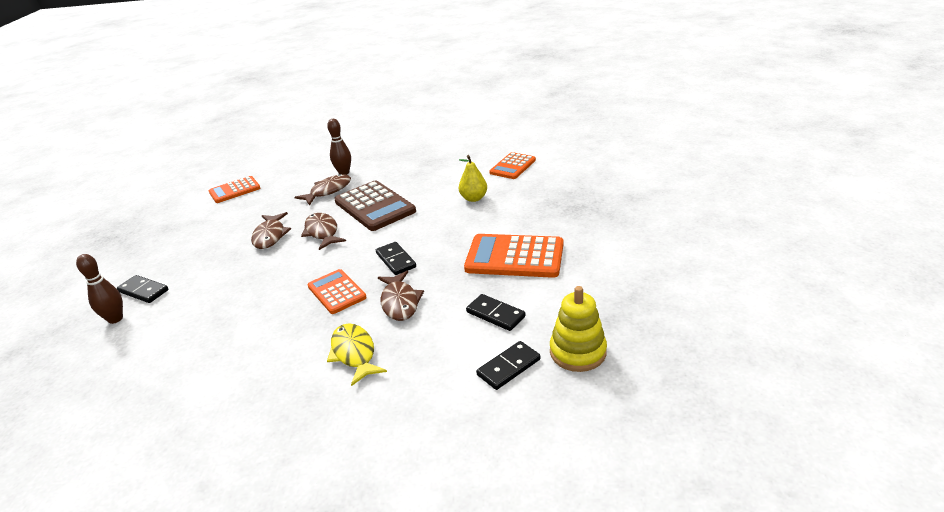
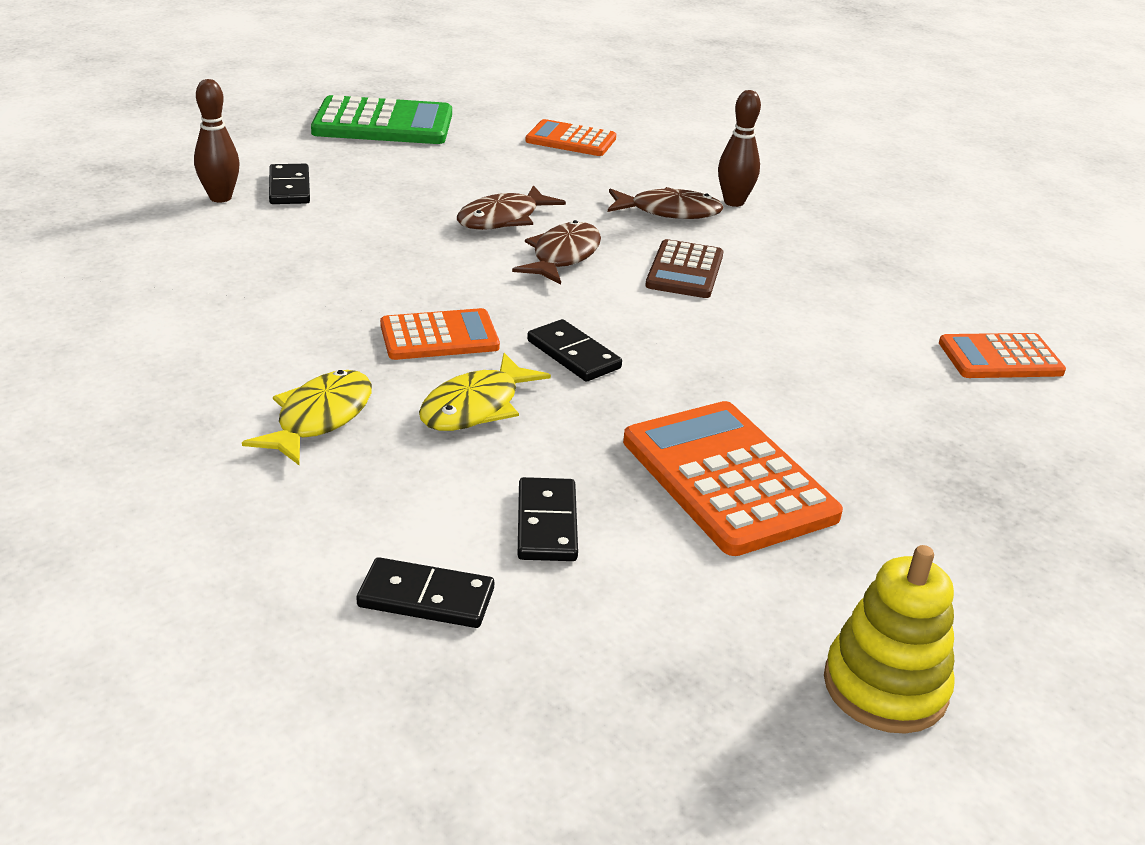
camera: 45 degrees right, 0 degrees up
(131, 237) = (383, 123): none -> green calculator
(336, 292) = (439, 336): orange calculator -> orange calculator turned 60 degrees clockwise
(375, 206) = (685, 271): brown calculator -> brown calculator, size x0.62
(395, 260) = (573, 355): black domino -> black domino turned 60 degrees counterclockwise
(400, 302) = (476, 407): brown fish -> yellow fish
(473, 198) = (839, 357): yellow pear -> none
(578, 352) = (541, 671): yellow stacking toy -> yellow stacking toy (885, 687)

